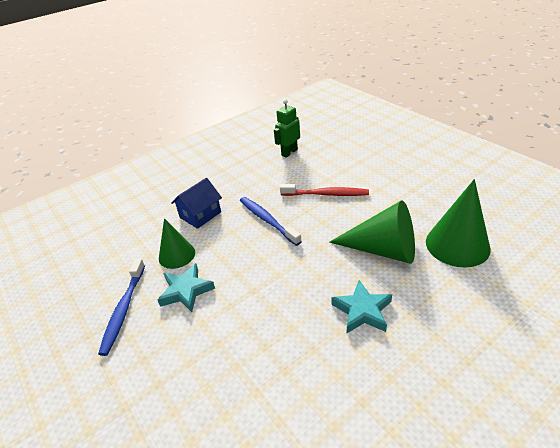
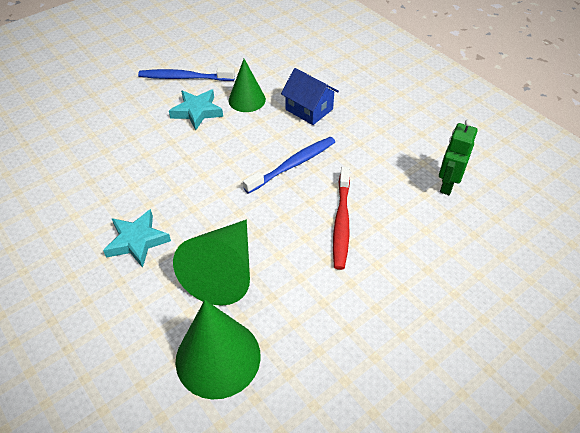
camera: 85 degrees right, 10 degrees up
(289, 152) = (447, 185): green robot -> green robot turned 105 degrees counterclockwise

